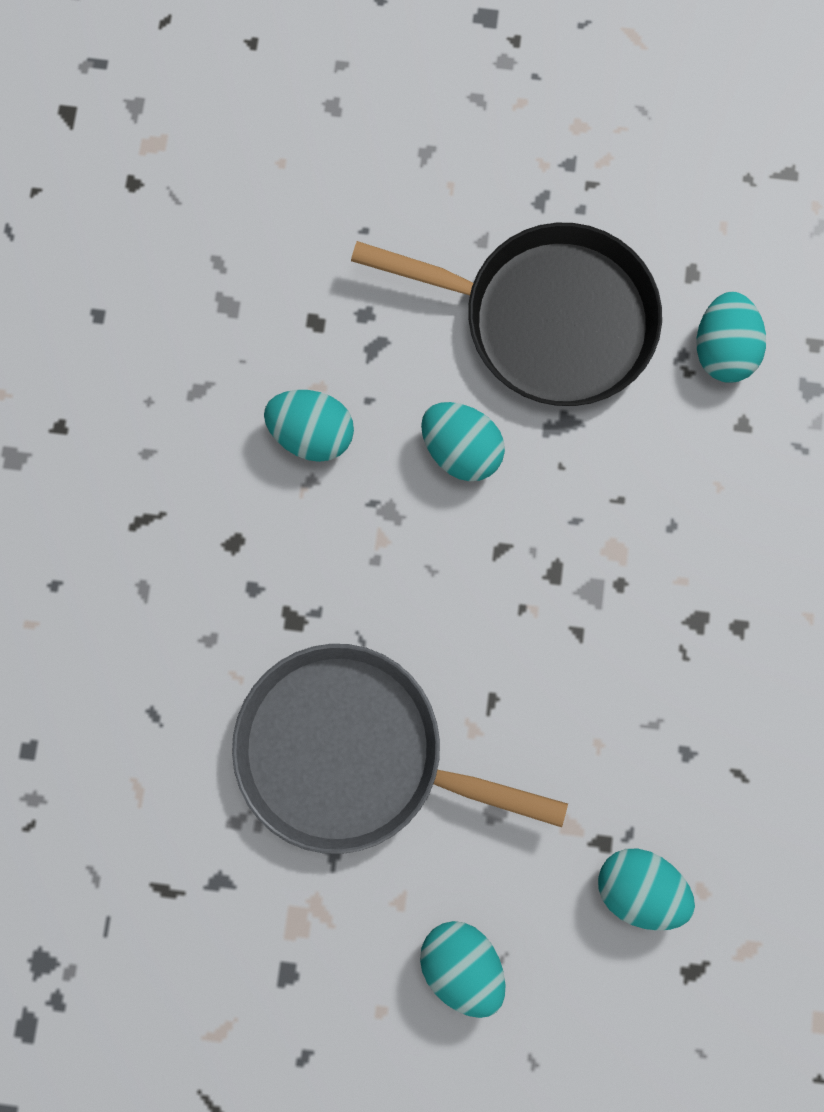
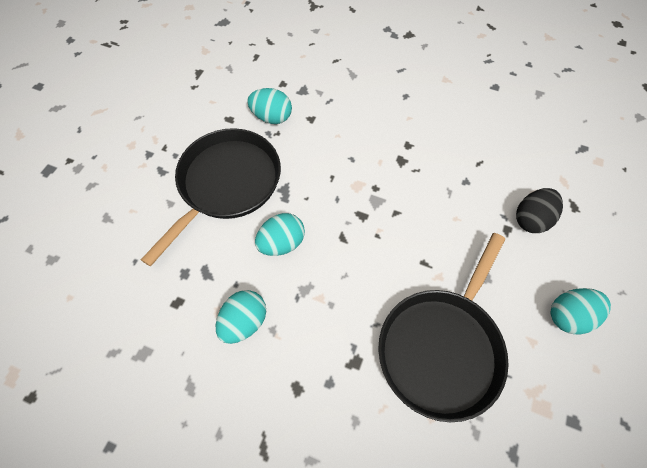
camera: 75 degrees left, 15 degrees down
(351, 752) = (441, 347): grey pan -> black pan
(638, 886) = (531, 219): turquoise egg -> black egg

